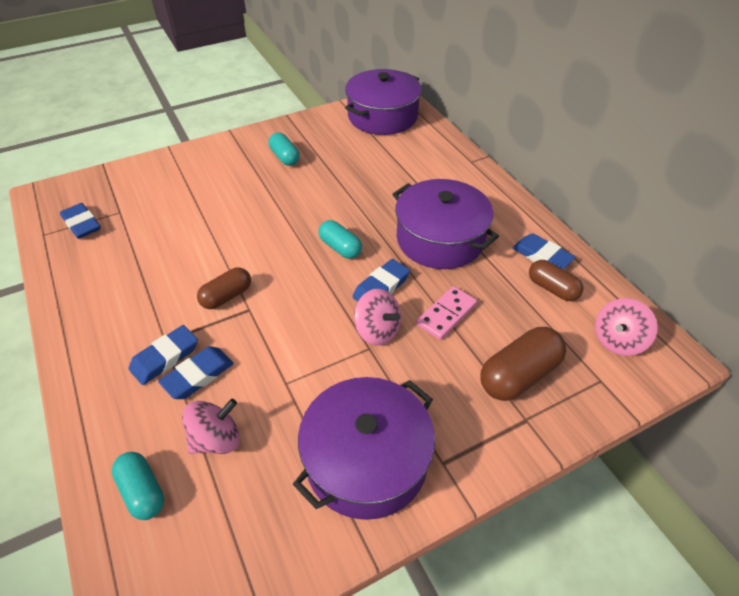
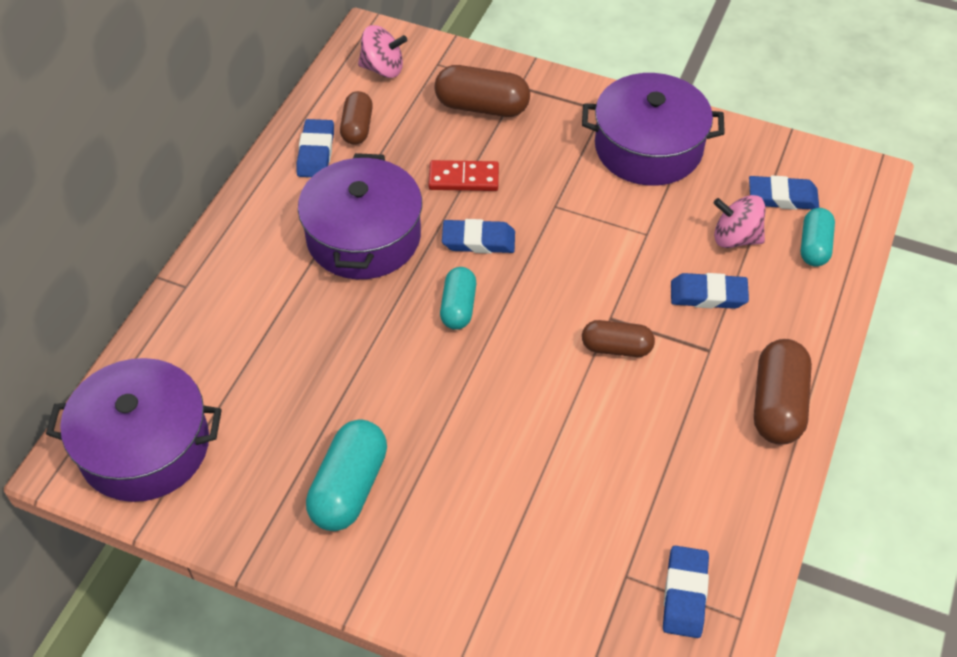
camera: 130 degrees left, 5 degrees up
(90, 342) = (777, 405): none -> brown capsule
(165, 357) = (722, 333): blue eraser -> blue eraser (782, 197)
(285, 157) = (349, 487): turquoise capsule -> turquoise capsule, size x1.55
(377, 331) = (531, 212): pink spinning top -> none
(446, 314) = (463, 178): pink domino -> red domino

